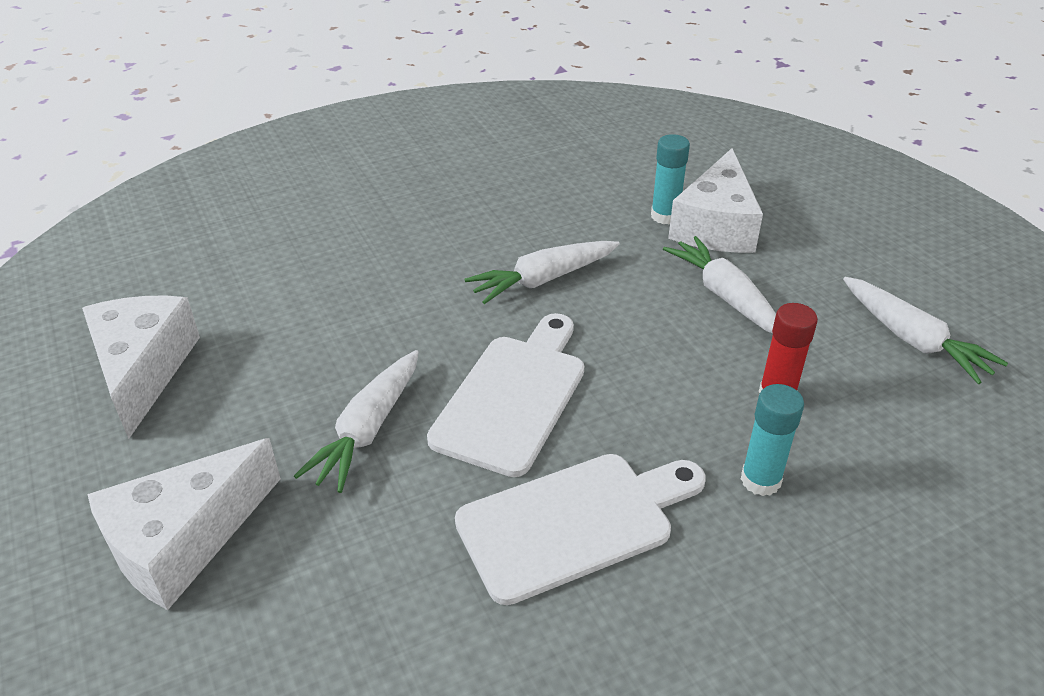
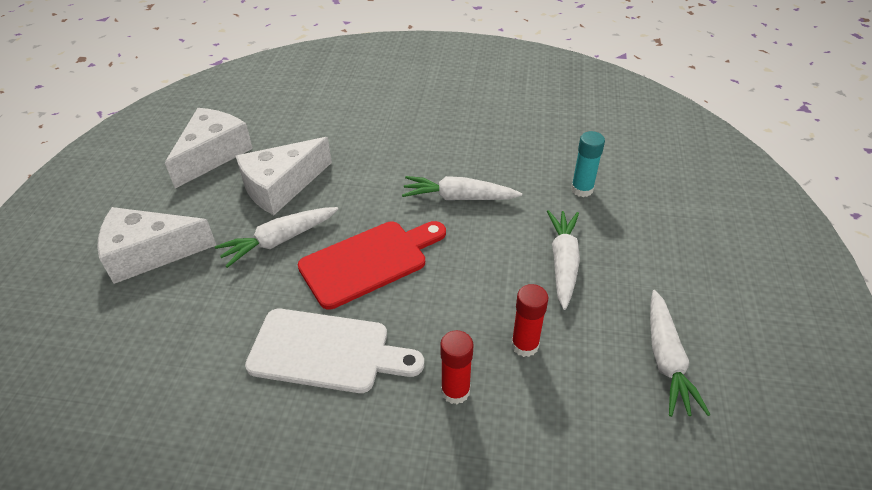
camera: 35 degrees right, 5 degrees up
(513, 396) = (369, 261): white cutting board -> red cutting board
(716, 225) = (610, 211): white cheese -> white cheese (281, 186)
(760, 480) = (455, 391): turquoise glue stick -> red glue stick

